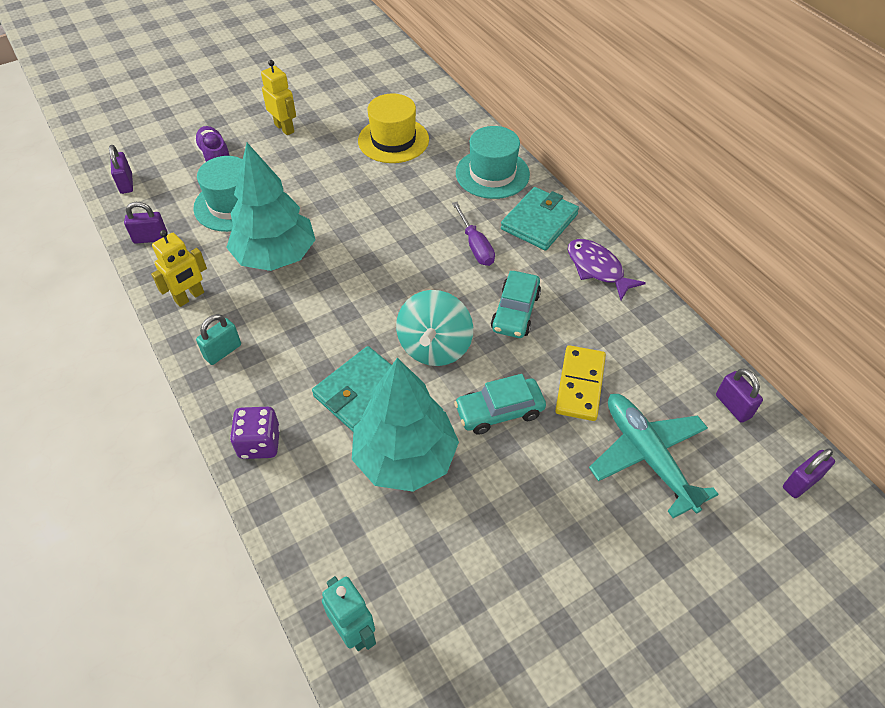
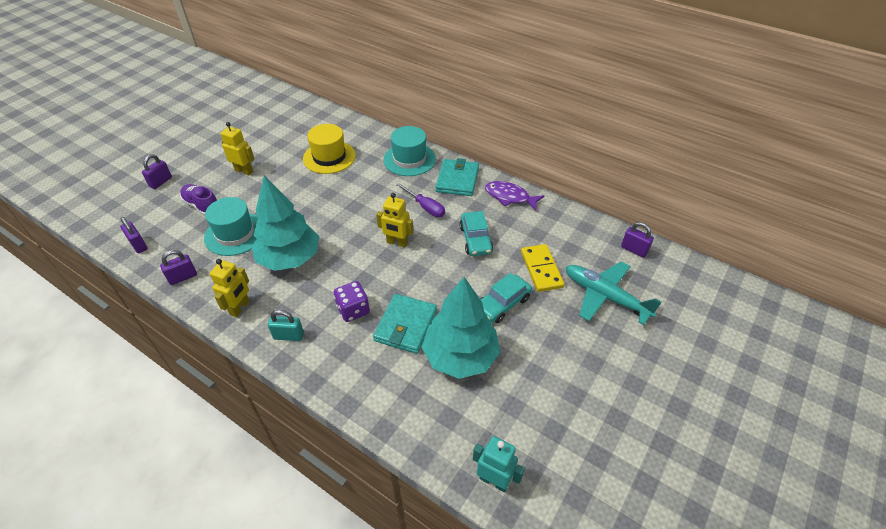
camera: 25 degrees left, 5 degrees down
(223, 351) = (288, 336): turquoise padlock -> turquoise padlock turned 75 degrees clockwise
(259, 443) = (354, 387): purple dice -> purple dice (353, 310)
(412, 281) = (397, 243): none -> yellow robot
(435, 347) = (437, 279): turquoise spinning top -> none
(801, 482) = (694, 278): purple padlock -> purple padlock (161, 182)

